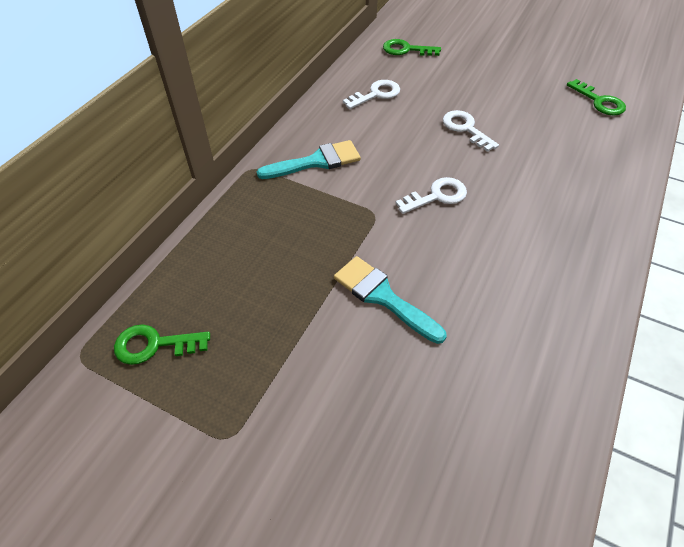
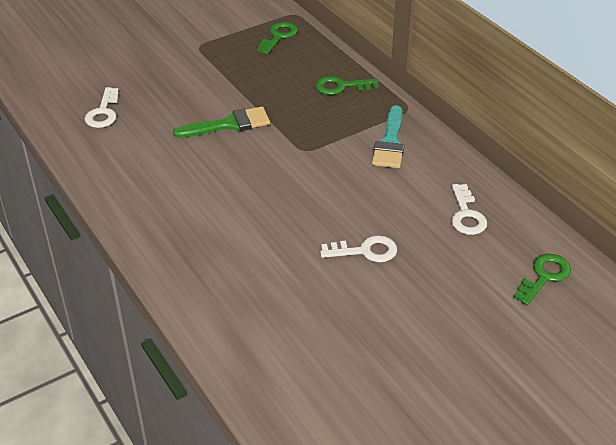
camera: 120 degrees right, 10 degrees down
(382, 296) = (229, 124): turquoise brush -> green brush
(437, 196) = (294, 190): white key -> white key (103, 112)
(599, 101) = (328, 390): green key -> green key (341, 86)

